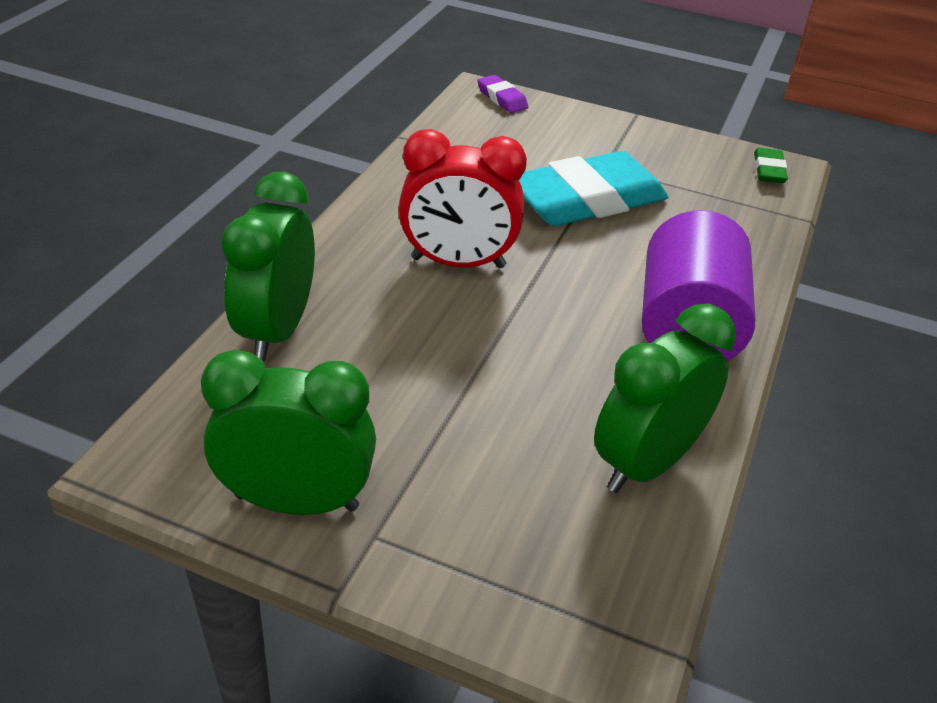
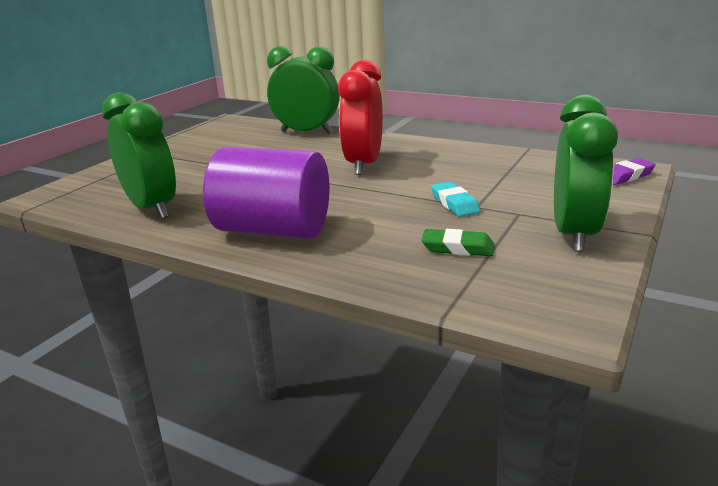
camera: 100 degrees right, 15 degrees down
(297, 501) = (187, 142): green clock -> green clock (574, 234)
(587, 200) = (454, 203): turquoise eraser -> turquoise eraser, size x0.43
(768, 170) = (556, 302): green eraser -> green eraser (458, 248)

